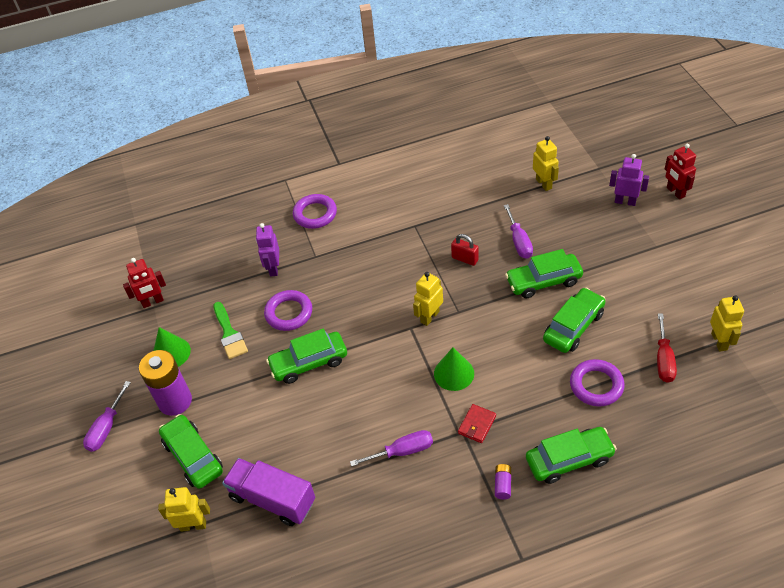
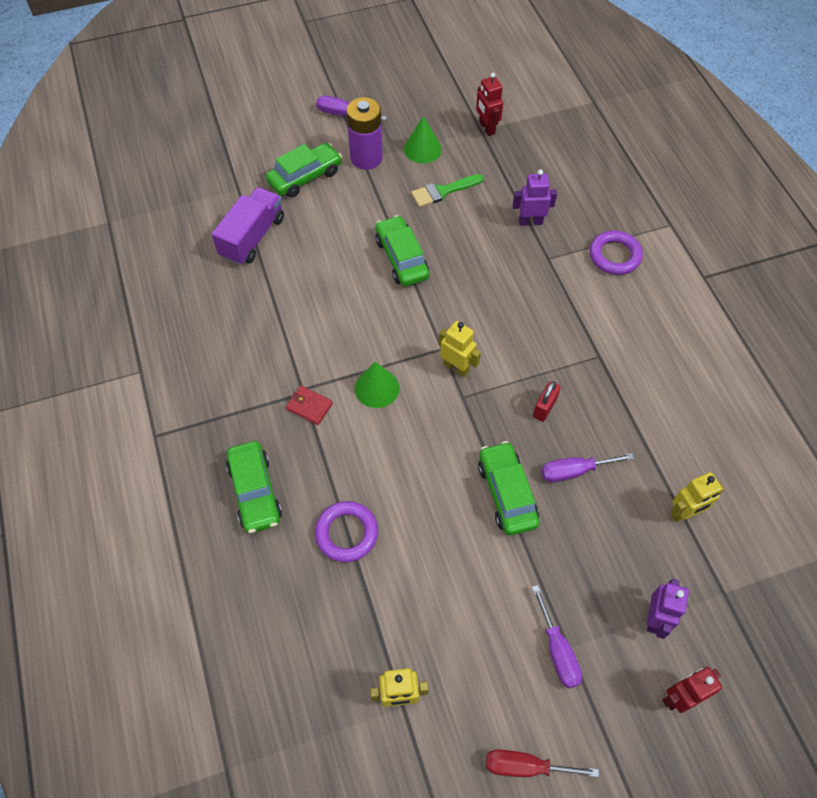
camera: 85 degrees right, 10 degrees up
(193, 525) = (237, 184): yellow robot -> none
(289, 313) = (467, 238): purple ring -> none
(402, 451) = (287, 339): purple screwdriver -> purple screwdriver (557, 650)
(502, 484) = (236, 425): purple battery -> none
(573, 326) = (434, 519): green car -> none
(663, 360) = (376, 618): red screwdriver -> red screwdriver (525, 766)

